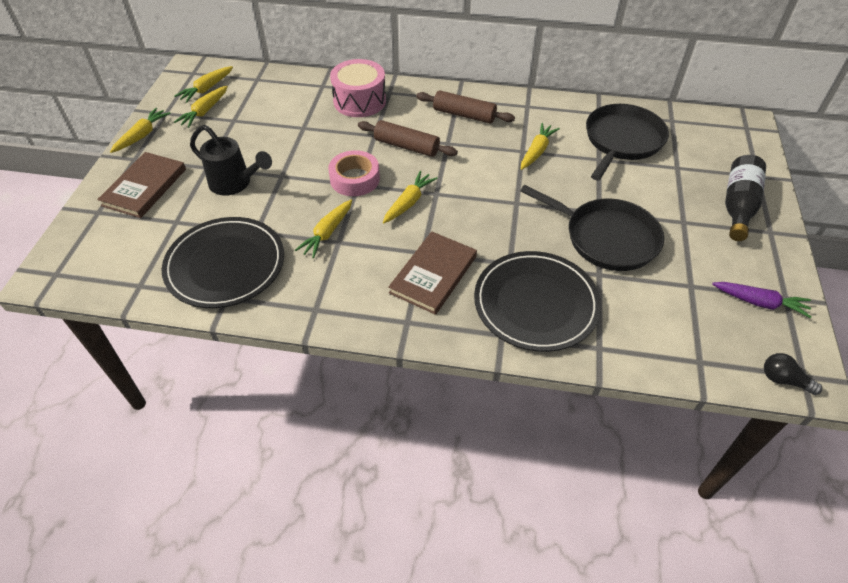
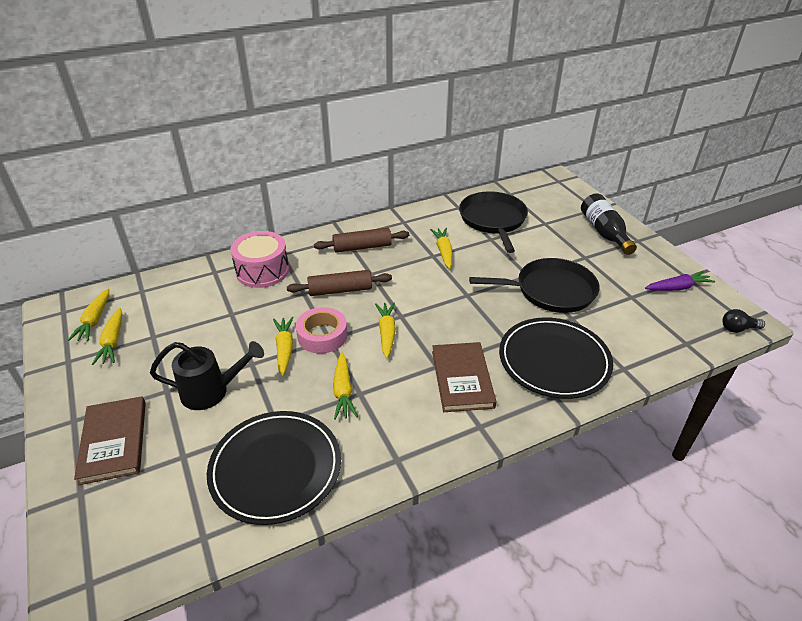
camera: 35 degrees left, 10 degrees down
(142, 135) = (61, 394): yellow carrot -> yellow carrot (284, 349)

